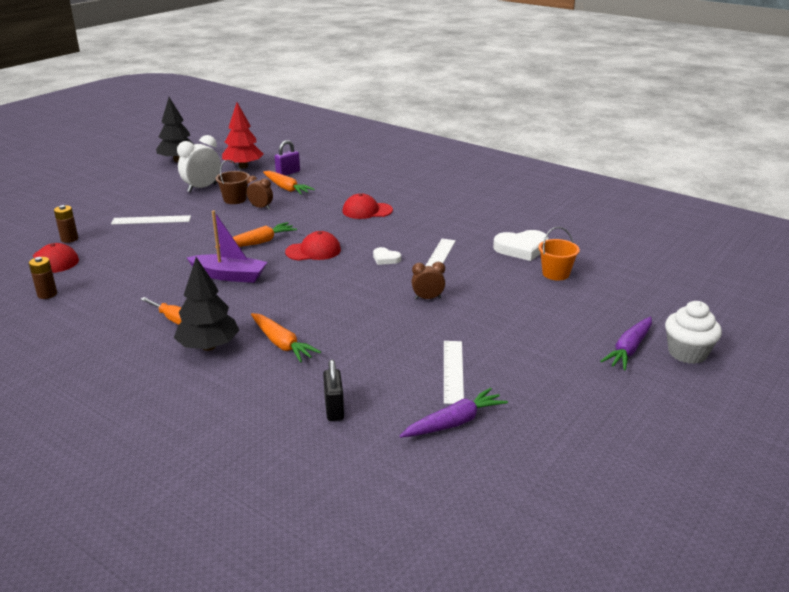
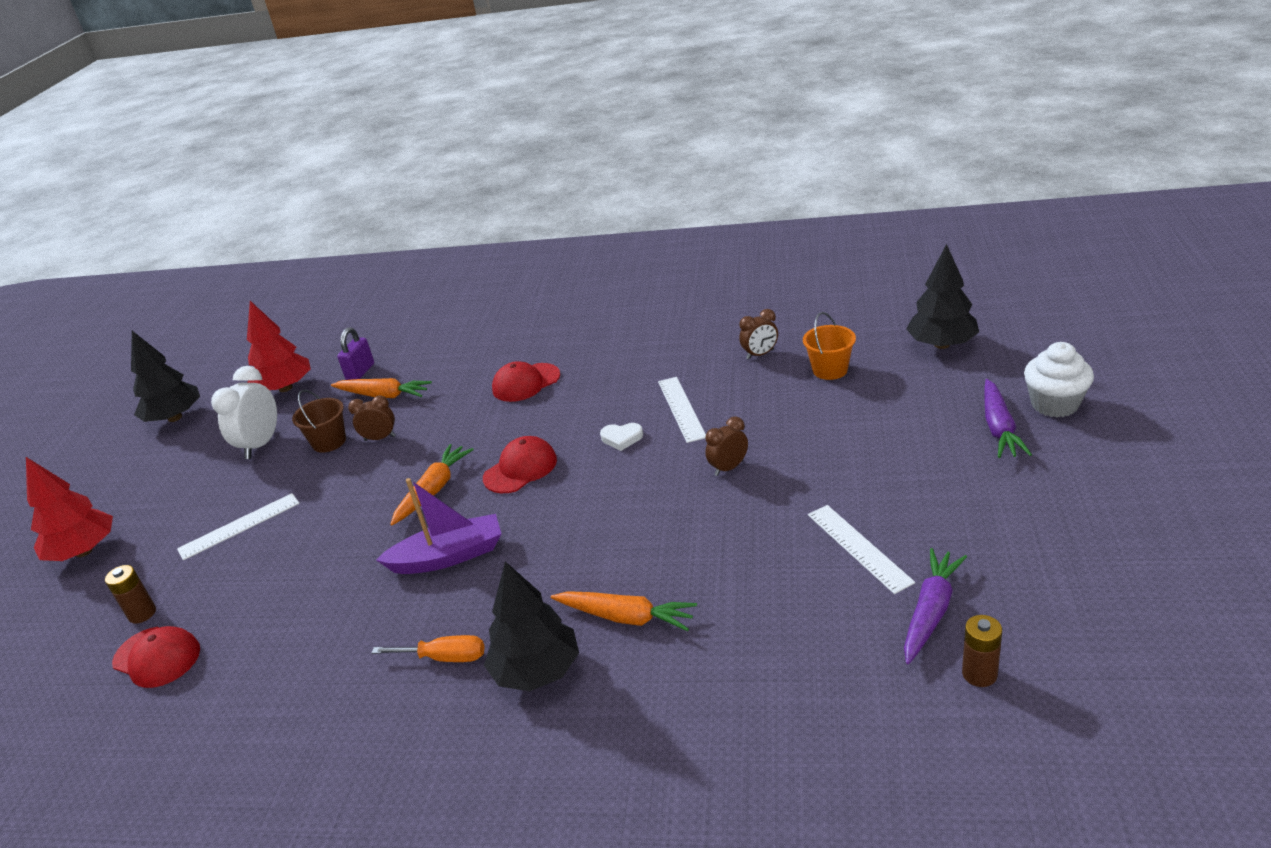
camera: 25 degrees left, 5 degrees up
(47, 294) = (208, 716): brown battery -> brown battery (979, 674)
(76, 202) = (84, 551): none -> red tree
(334, 409) = (785, 670): black padlock -> none
(521, 248) = (760, 354): white heart -> brown clock
(651, 289) = (942, 344): none -> black tree

